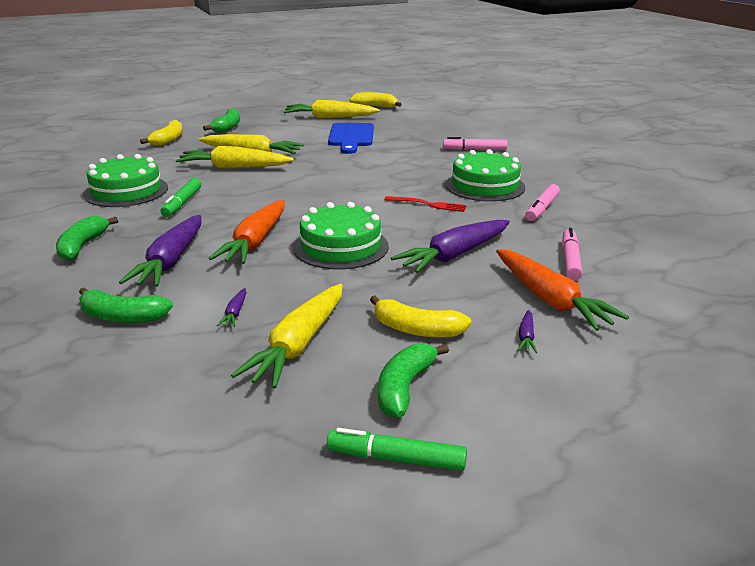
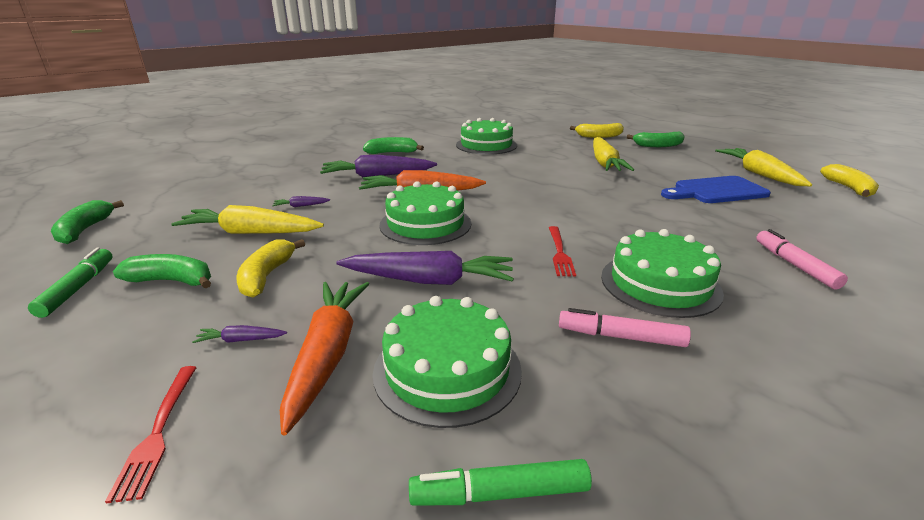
camera: 75 degrees right, 0 degrees up
(122, 317) = (297, 179): green banana -> green banana (85, 230)
(182, 203) = (477, 161): green marker -> green marker (500, 493)
(234, 168) = (565, 163): yellow carrot -> none
(454, 255) = (429, 280): purple carrot -> purple carrot turned 150 degrees clockwise
(550, 300) = (327, 355): orange carrot -> orange carrot turned 135 degrees clockwise
(570, 260) = (447, 370): pink marker -> green cake
(634, 362) = (158, 433): none -> red fork

